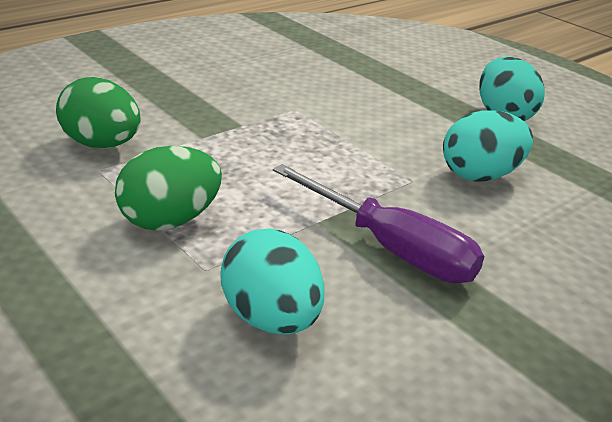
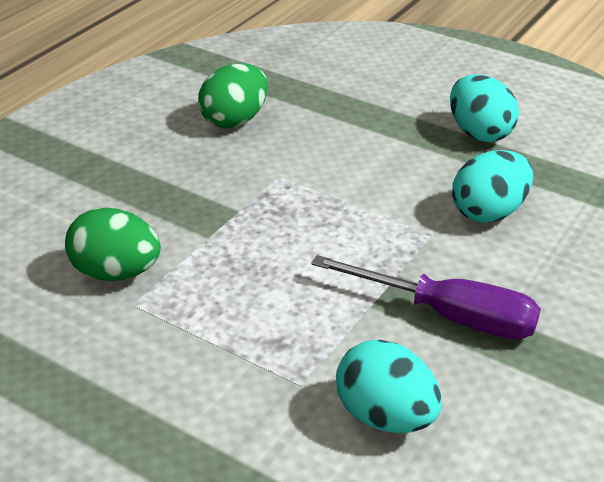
camera: 15 degrees left, 5 degrees up
(170, 220) = (239, 342): green egg -> green egg (235, 120)

